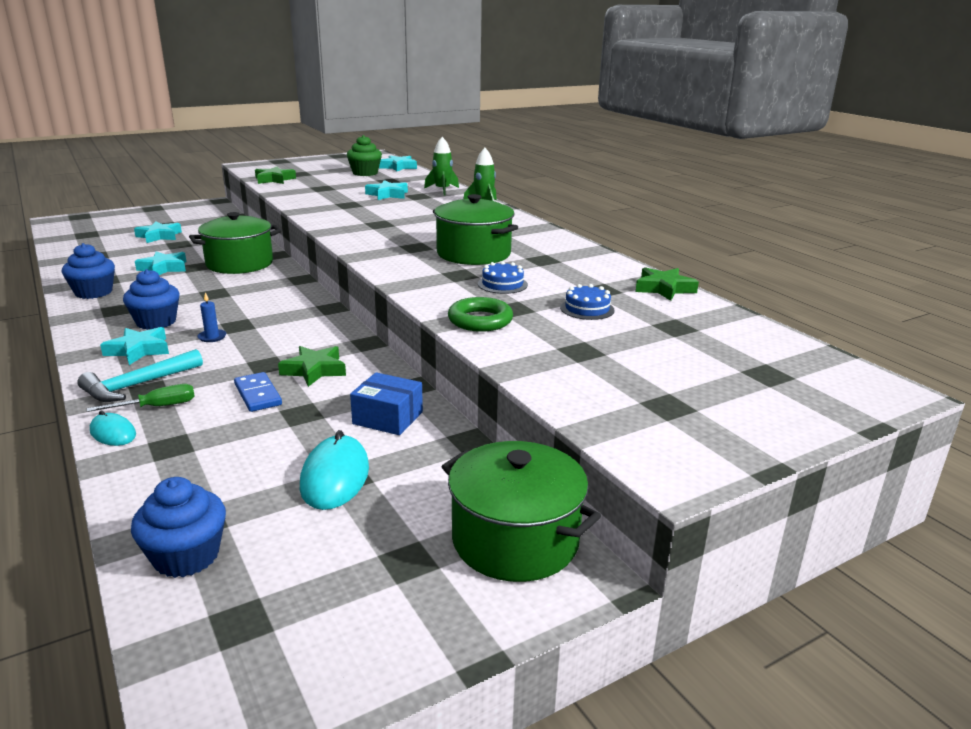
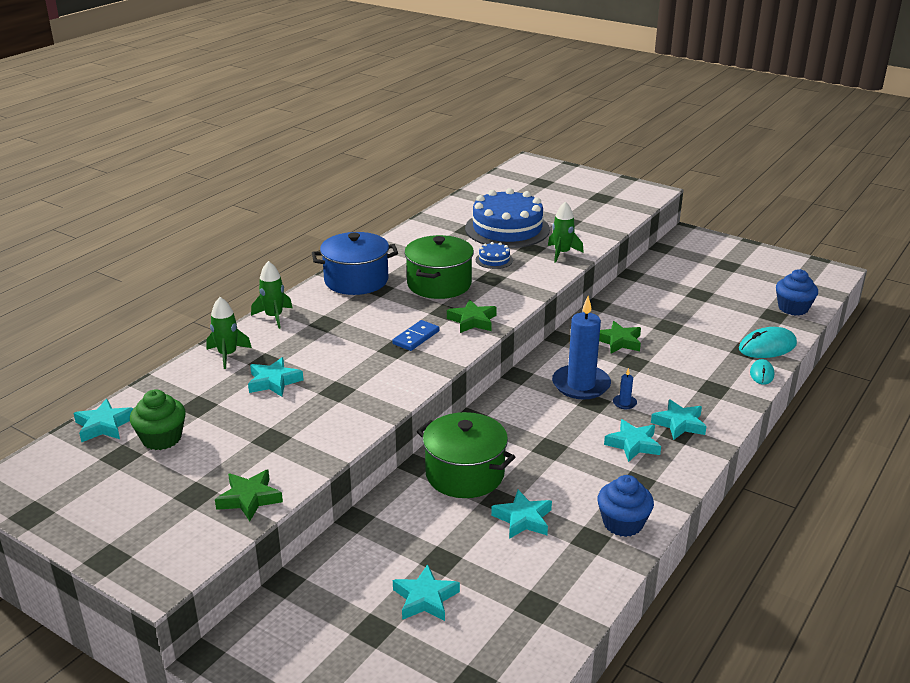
camera: 115 degrees left, 5 degrees up
(137, 385) = (715, 395): turquoise hammer -> none
(156, 322) = (633, 444): blue cupcake -> turquoise star
(157, 407) = (723, 374): green screwdriver -> none
(257, 395) = (669, 348): blue domino -> blue domino (416, 337)
(272, 328) = (581, 385): none -> blue candle
(335, 477) = (704, 296): turquoise mouse -> turquoise mouse (767, 347)
(388, 418) = (640, 300): blue box -> none
(480, 320) = (562, 253): green ring -> green rocket
(515, 540) = (687, 249): green pot -> none
(520, 230) = (356, 280): none -> blue pot
(587, 309) = (507, 229): blue cake -> blue cake, size x2.39
(664, 289) = (446, 214): green star -> green star (472, 321)

